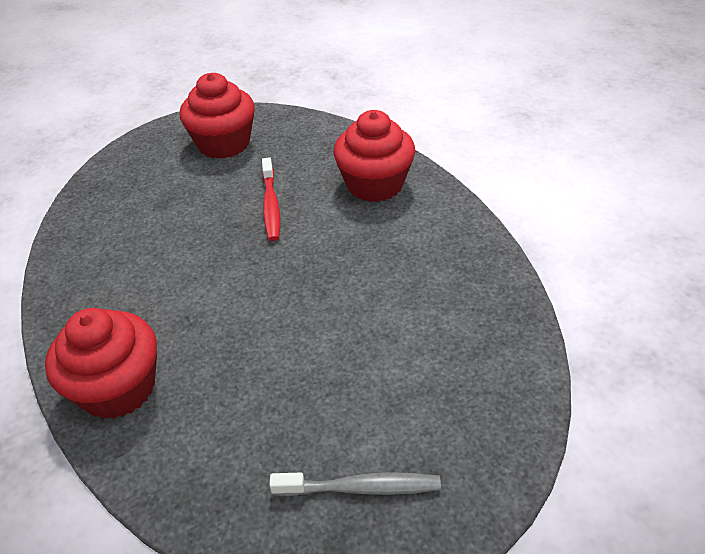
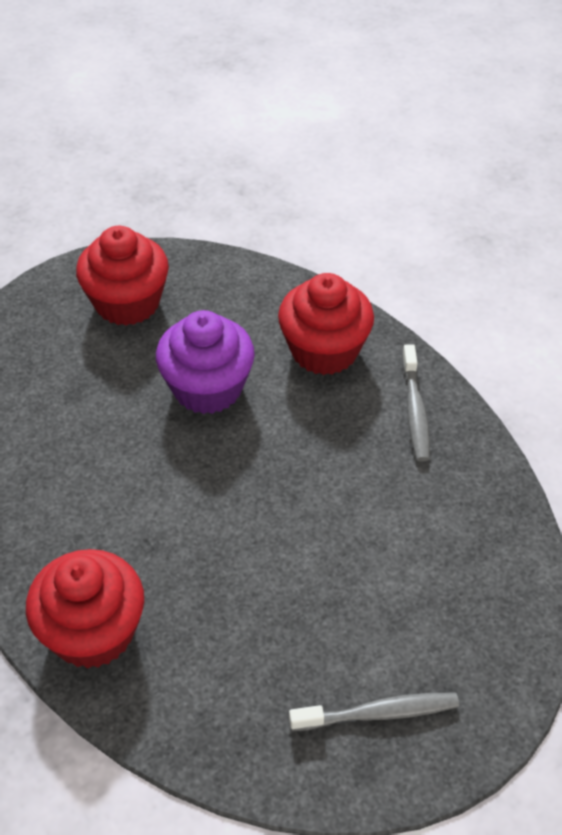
camera: 10 degrees left, 5 degrees up
(271, 206) = (207, 388): red toothbrush -> purple cupcake
(443, 233) = (415, 410): none -> grey toothbrush

